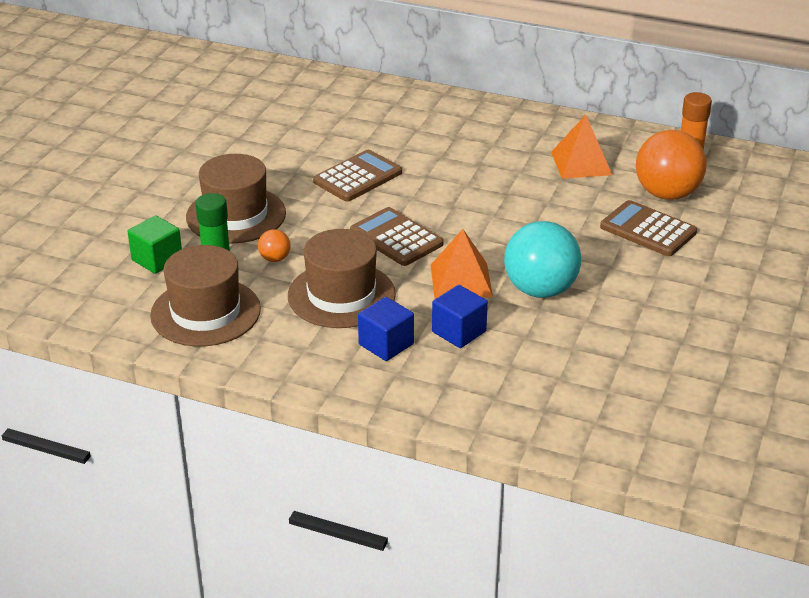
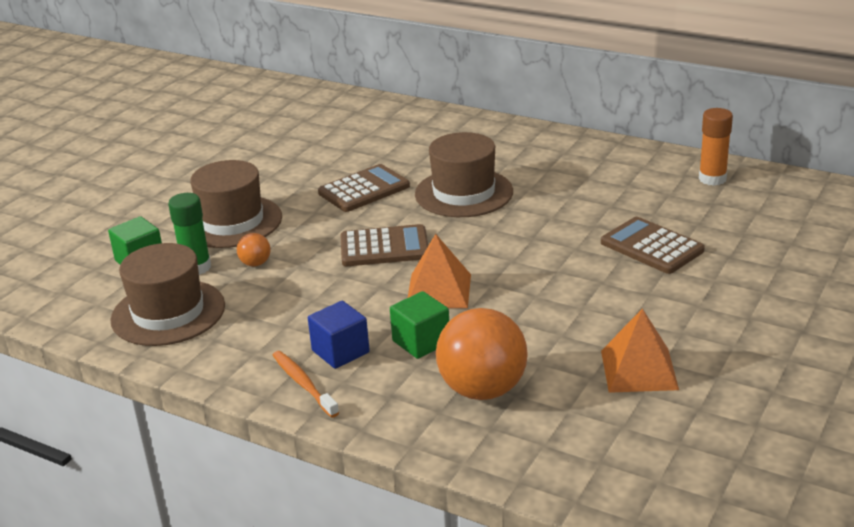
camera: 10 degrees right, 5 degrees down
(341, 295) = (310, 301): brown hat -> brown hat (464, 193)
(361, 377) = (303, 384): none -> orange toothbrush
(396, 238) = (384, 247): brown calculator -> brown calculator turned 120 degrees clockwise
(459, 332) = (421, 342): blue cube -> green cube
(540, 290) = (520, 303): turquoise ball -> none
(581, 163) = (596, 181): orange pyramid -> orange pyramid (639, 370)
(666, 194) = (680, 212): orange ball -> orange ball (482, 390)

